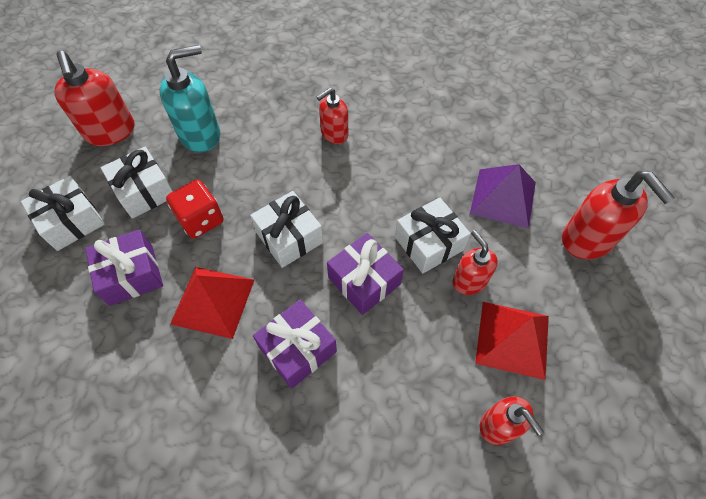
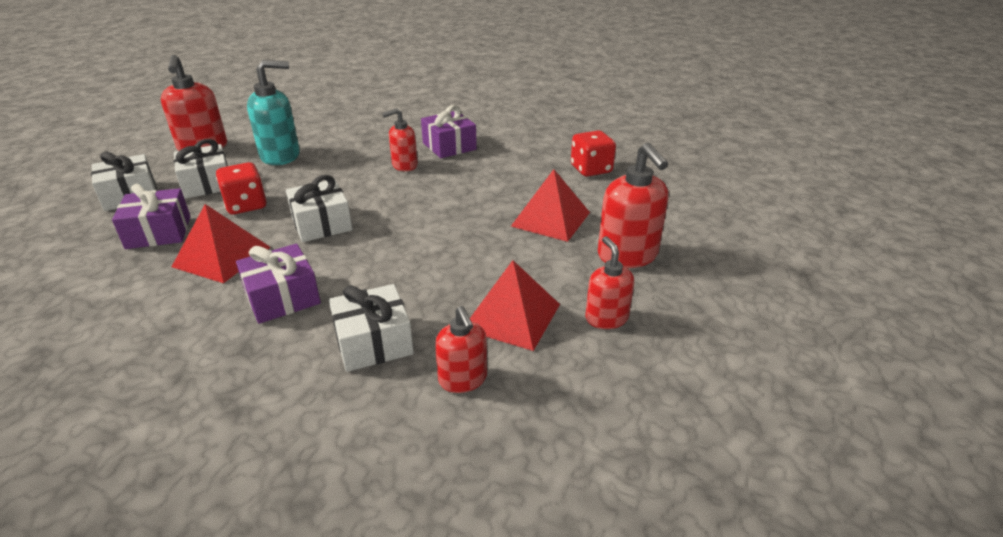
camera: 10 degrees right, 25 degrees down
(364, 281) = (378, 259): purple gift -> purple gift (449, 146)
(429, 243) = (458, 241): white gift -> white gift (373, 342)
(469, 281) = (486, 270): red soap dispenser -> red soap dispenser (606, 318)
(503, 197) = (551, 219): purple pyramid -> red pyramid
(517, 116) = (591, 169): none -> red dice

